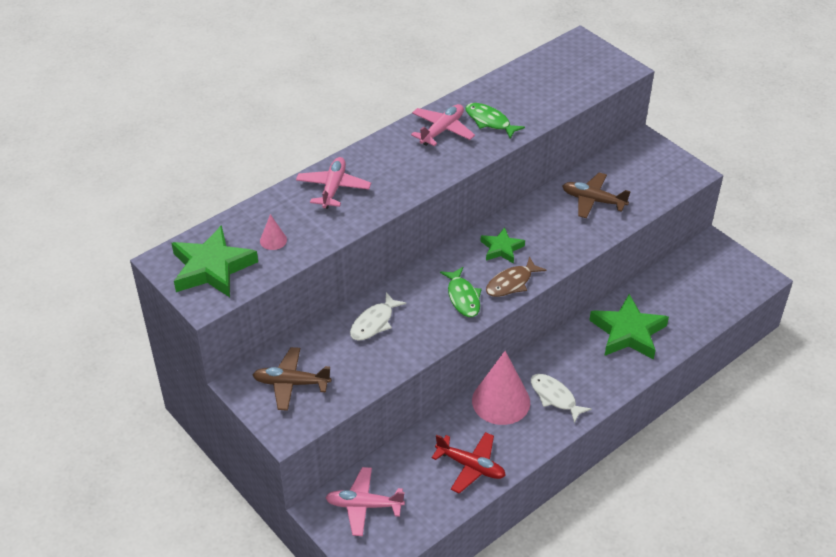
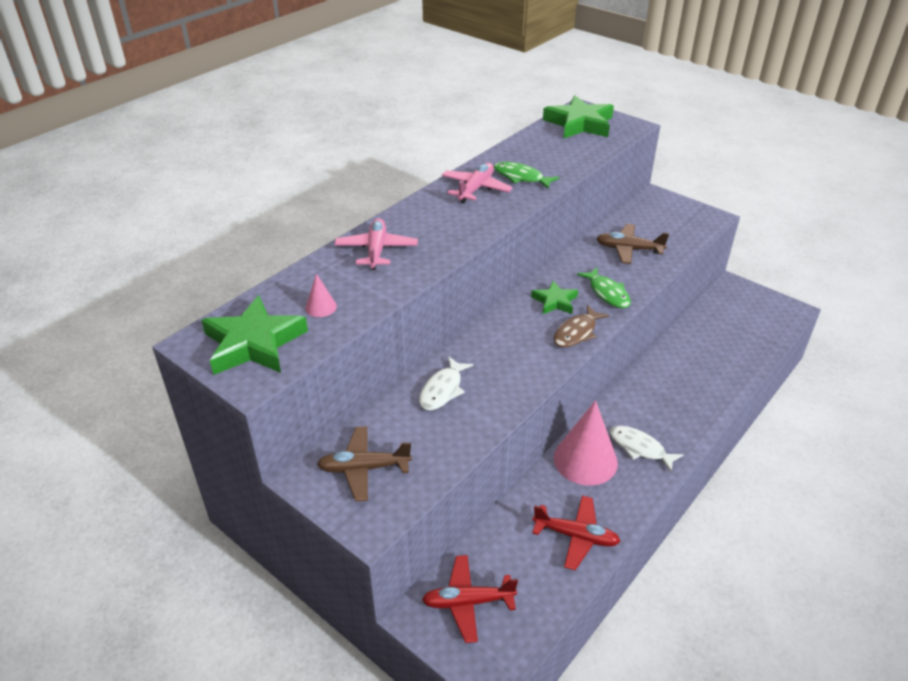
camera: 10 degrees left, 5 degrees down
(364, 505) = (468, 602): pink plane -> red plane
(463, 297) = (531, 352): green fish -> green fish (607, 293)
(628, 332) = (688, 374): green star -> green star (579, 124)

